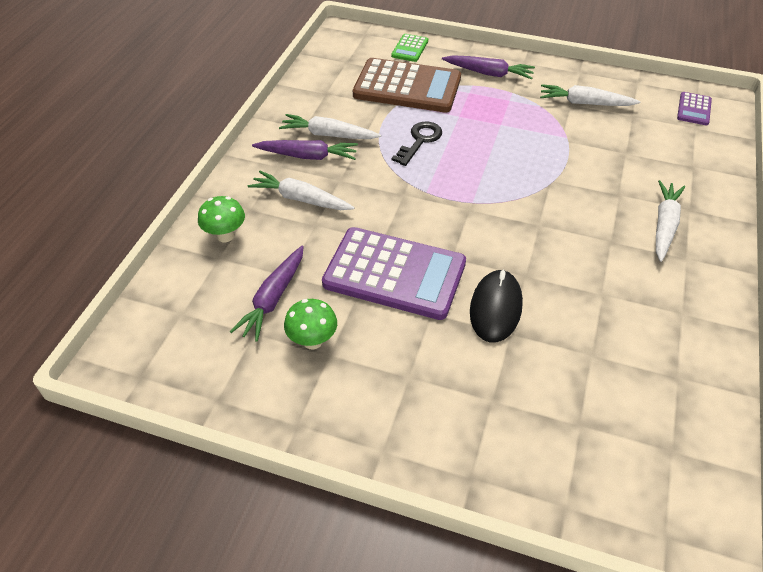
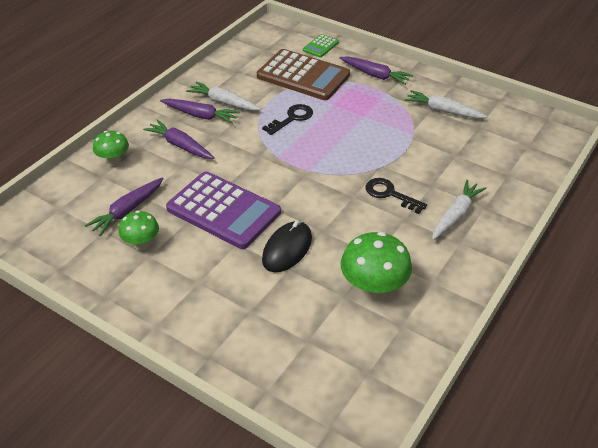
camera: 15 degrees right, 5 degrees down
(300, 199) = (180, 145): white carrot -> purple carrot
(579, 214) = (390, 194): none -> black key
(622, 340) = (373, 291): none -> green mushroom
(694, 109) = (535, 130): purple calculator -> none

